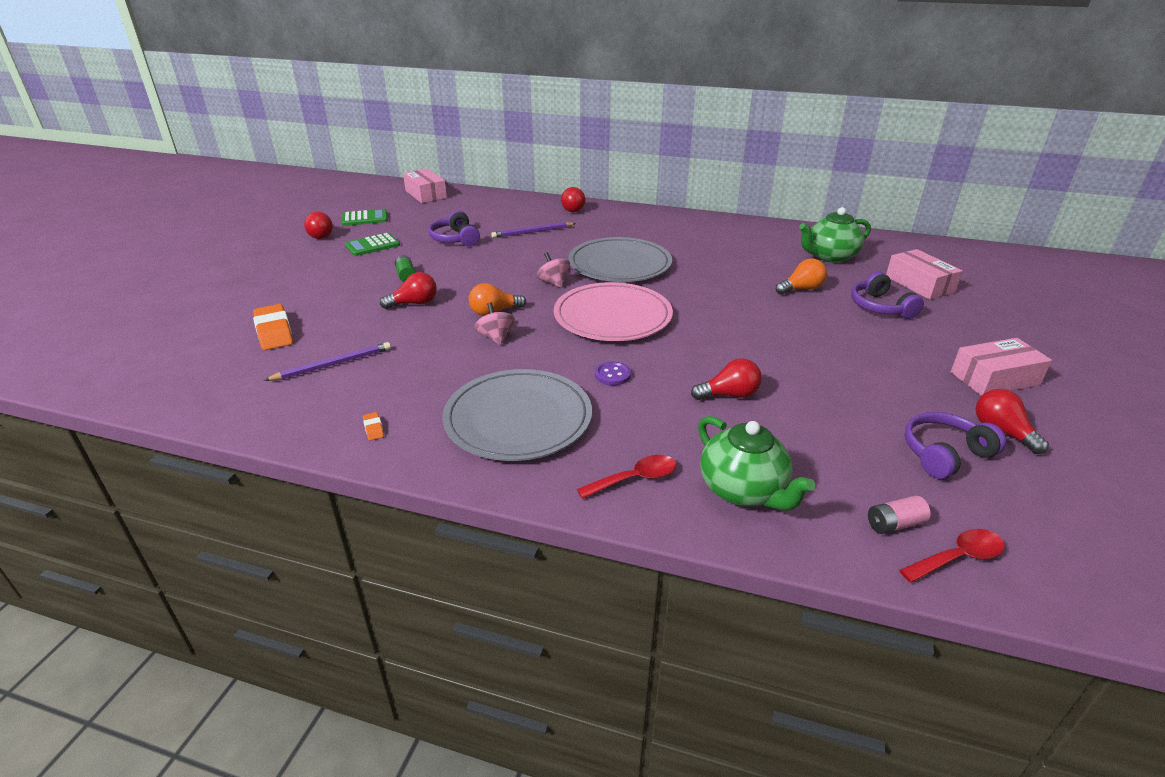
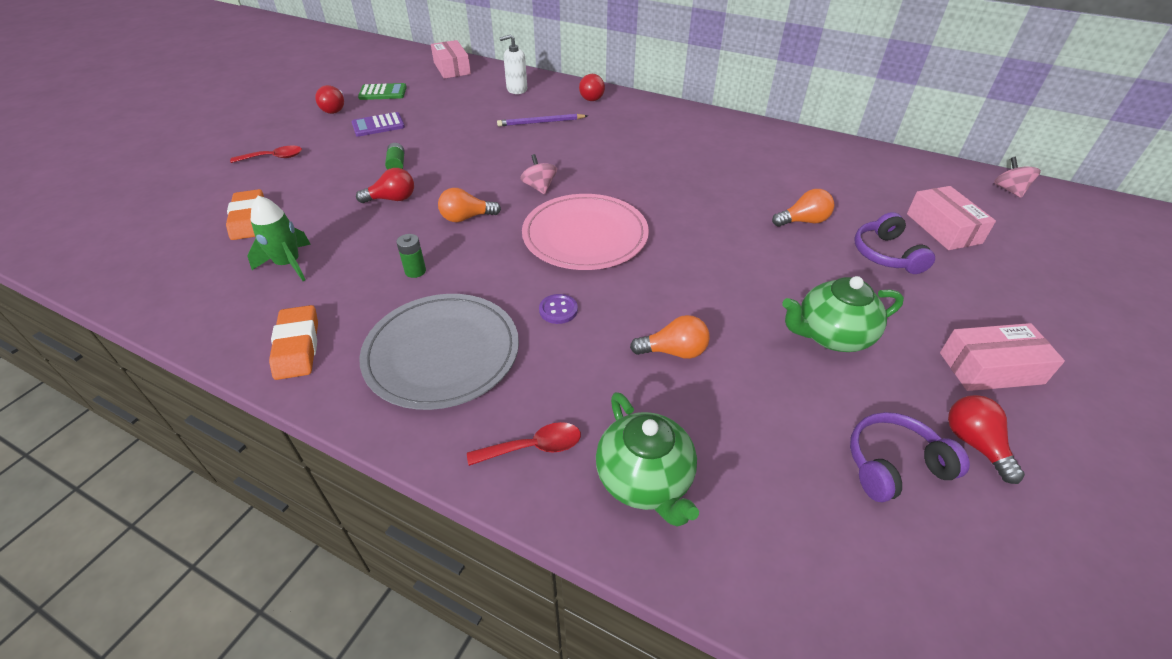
camera: 10 degrees right, 10 degrees up
(333, 364) = (288, 264): purple pencil -> green rocket
(372, 245) = (378, 125): green calculator -> purple calculator
(373, 428) = (297, 347): orange eraser -> orange eraser, size x2.32
(455, 239) = (461, 124): purple headphones -> none
(463, 358) = (415, 271): none -> green battery
(495, 337) = (456, 249): pink spinning top -> pink spinning top (1009, 190)
(497, 207) = (516, 89): none -> white soap dispenser
(619, 264) = (616, 170): grey plate -> none
(729, 395) = (674, 351): red light bulb -> orange light bulb
(830, 257) = (851, 181): green teapot -> green teapot (831, 336)
(894, 524) = (800, 553): pink battery -> none
(957, 558) = (860, 614): red spoon -> red spoon (273, 158)

